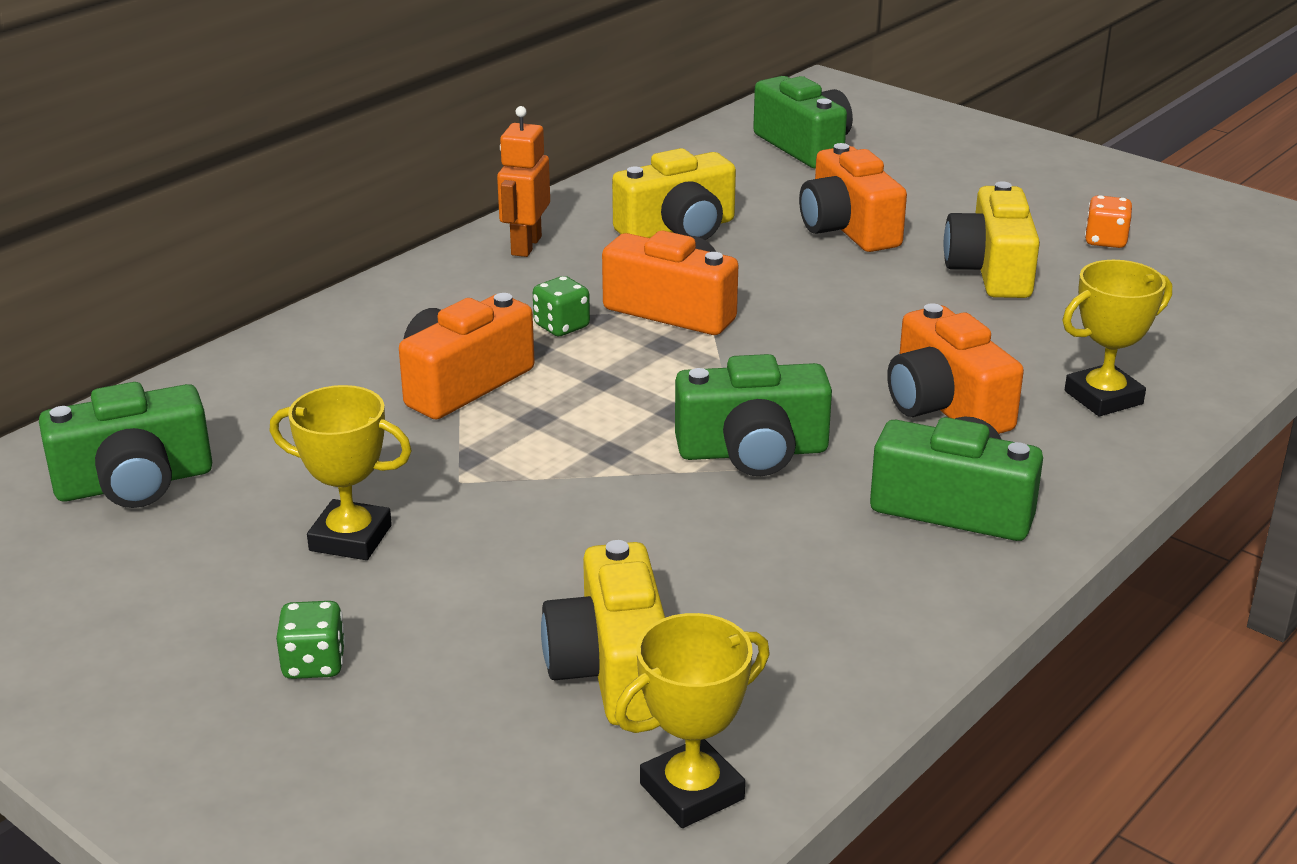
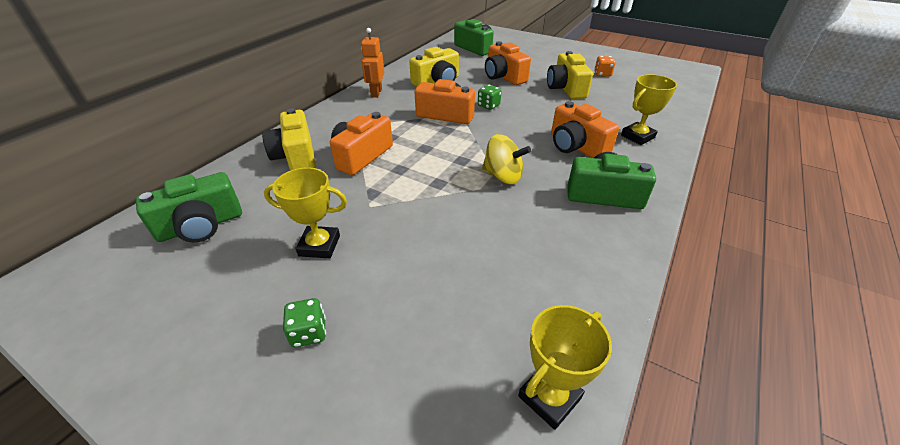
camera: 10 degrees left, 10 degrees up
(561, 326) = (400, 126): green dice -> green dice (488, 106)
(613, 669) = (477, 312): yellow camera -> yellow camera (296, 156)
(752, 451) = (503, 176): green camera -> yellow spinning top

